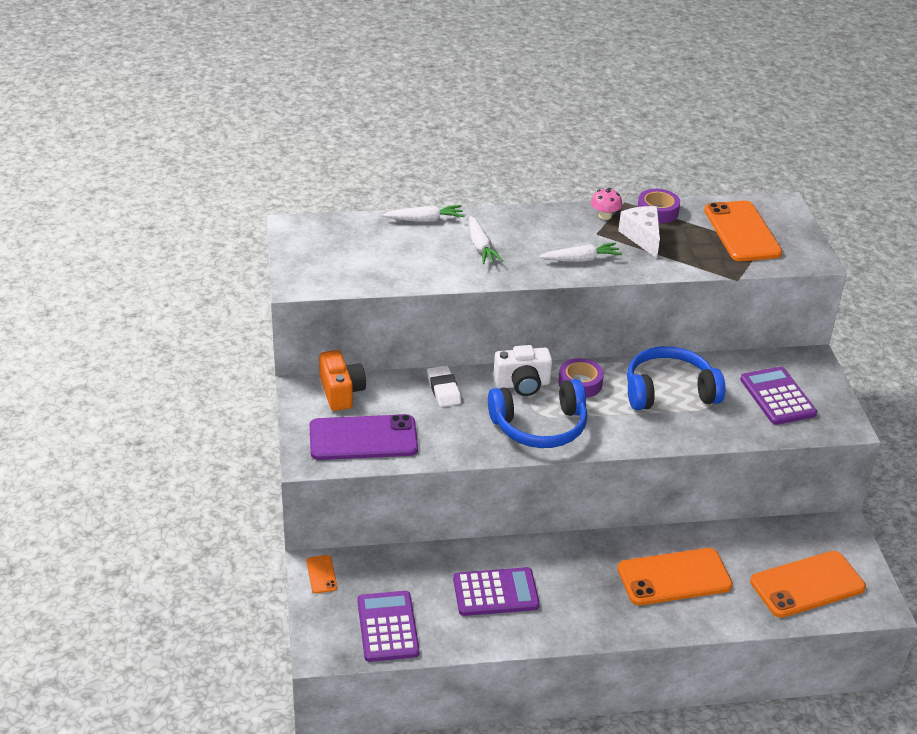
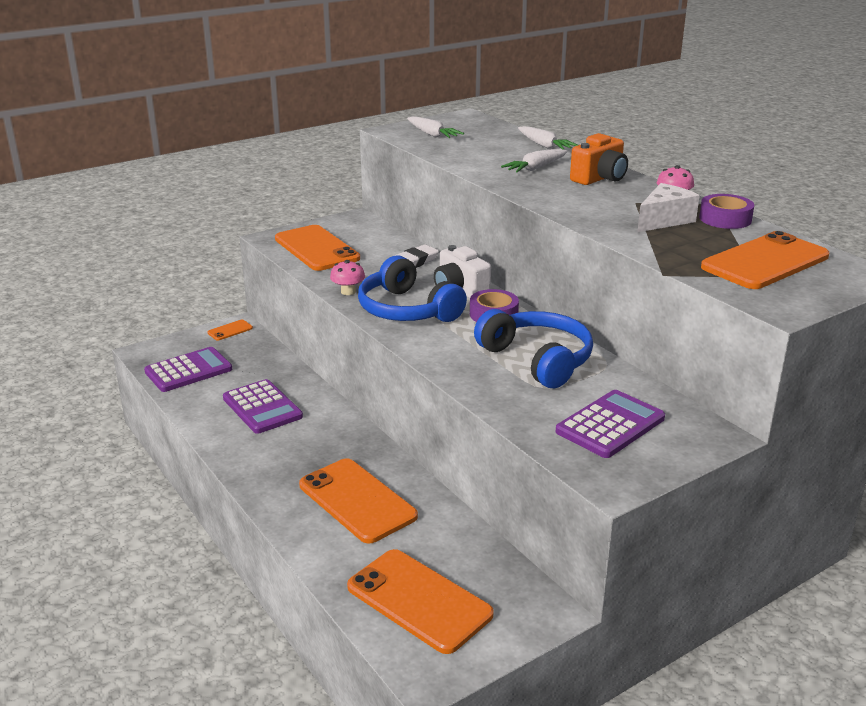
camera: 65 degrees right, 10 degrees down
(341, 392) = (366, 230): orange camera -> orange camera (600, 178)
(363, 438) = (316, 249): purple phone -> orange phone
(478, 448) = (348, 291): none -> pink mushroom
(581, 259) = (579, 204): white carrot -> white carrot (432, 134)

